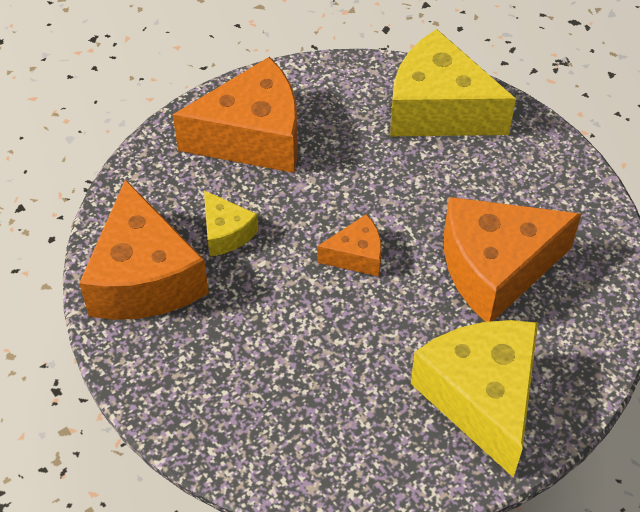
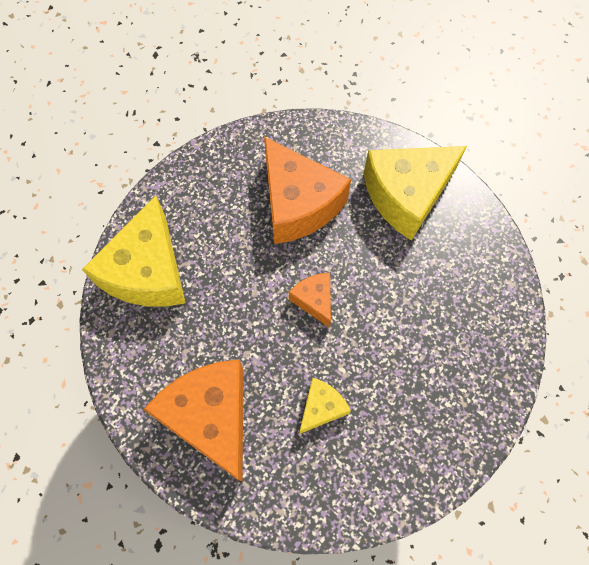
camera: 105 degrees left, 15 degrees up
(144, 278) = (386, 461): orange cheese -> none

